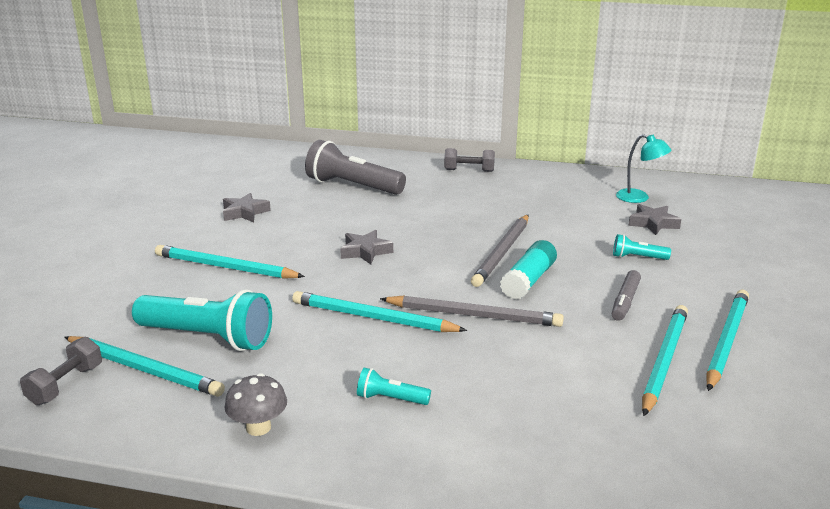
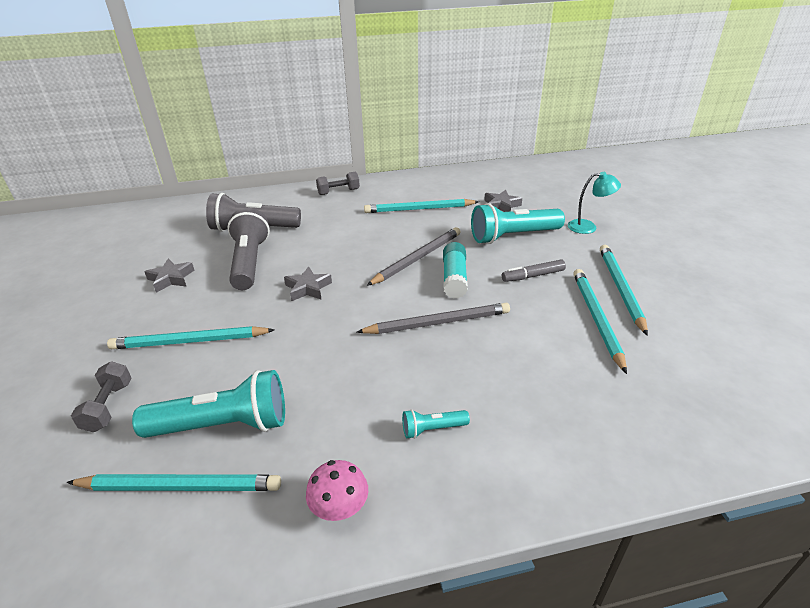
camera: 25 degrees left, 10 degrees up
(66, 385) = (102, 541): grey dumbbell -> grey dumbbell (108, 406)
(258, 427) = (340, 508): grey mushroom -> pink mushroom
(326, 215) = (249, 262): none -> grey flashlight
(373, 318) = (360, 352): turquoise pencil -> turquoise pencil (419, 209)
(502, 252) = (417, 258): grey pencil -> grey pencil turned 135 degrees counterclockwise
(625, 301) = (533, 276): grey marker -> grey marker turned 75 degrees clockwise
(637, 257) = (513, 236): turquoise flashlight -> turquoise flashlight, size x2.15
(639, 198) = (476, 187): turquoise lamp -> turquoise lamp (588, 227)

